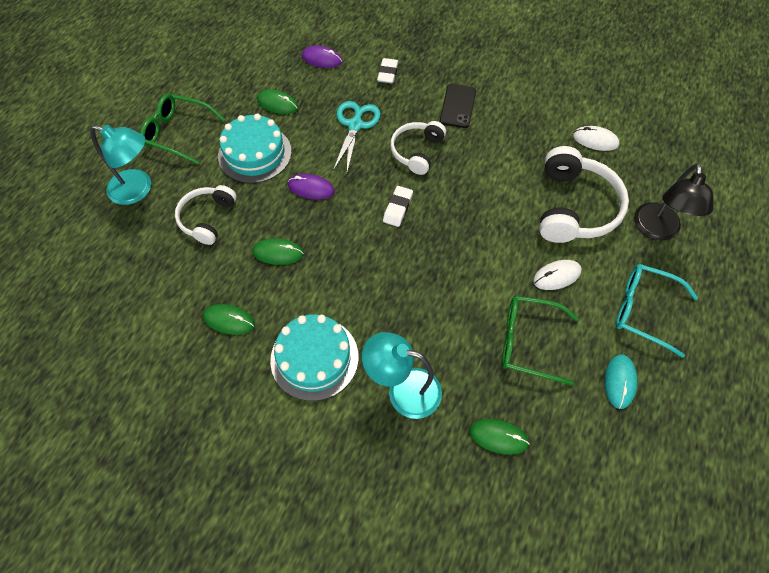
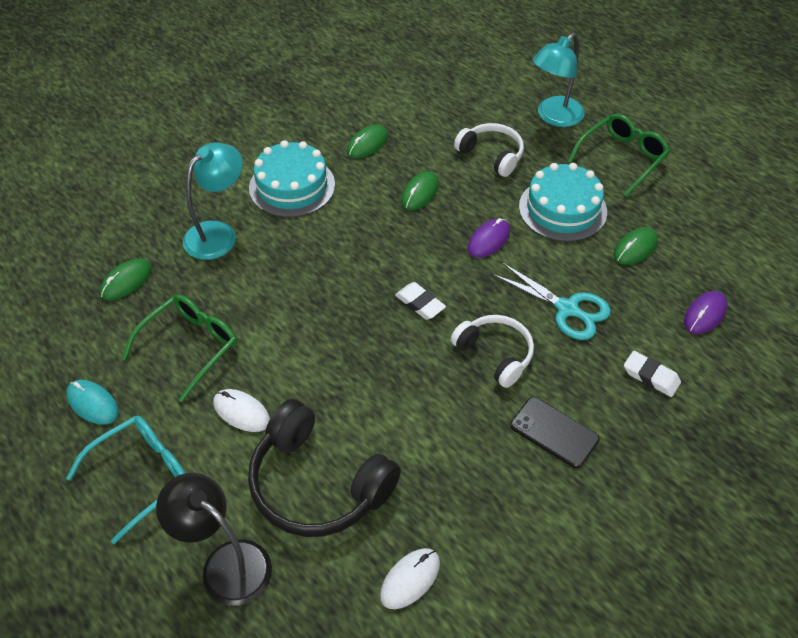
camera: 115 degrees right, 10 degrees down
(556, 276) = (241, 412): white mouse -> white mouse turned 60 degrees counterclockwise
(574, 207) = (318, 484): white headphones -> black headphones

